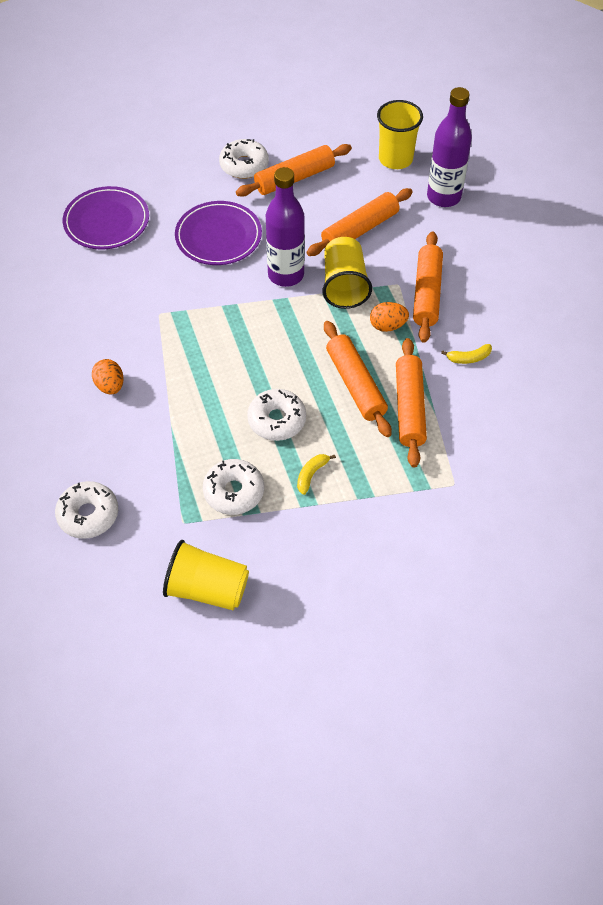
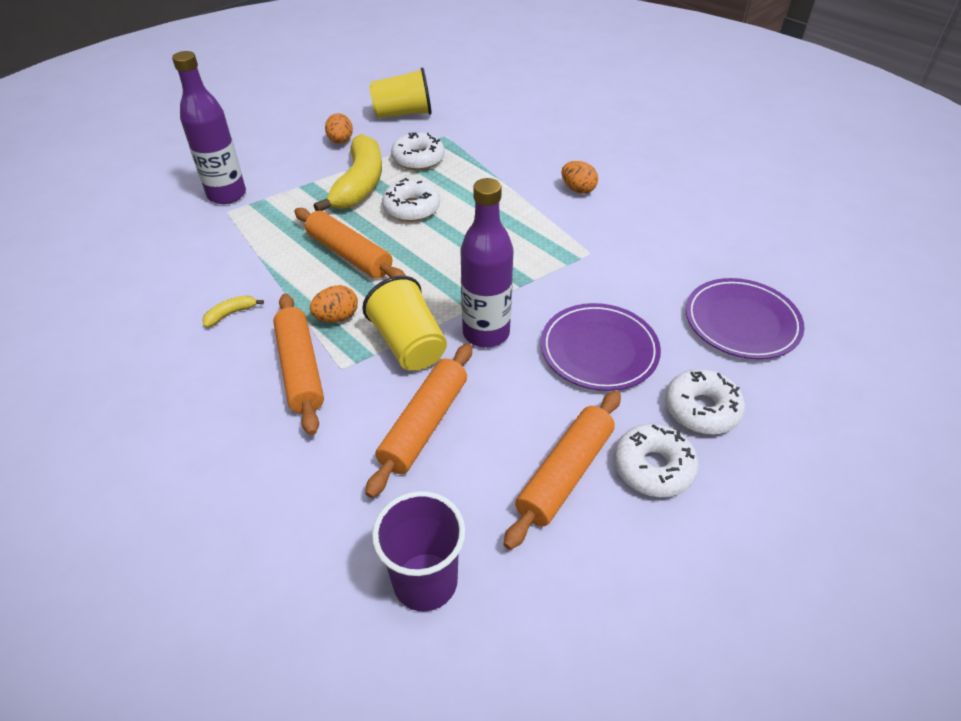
camera: 155 degrees right, 10 degrees down
(88, 514) = (518, 122): white donut -> white donut (701, 409)
(303, 560) = (340, 141): none -> orange egg
(311, 474) = (359, 184): yellow banana -> yellow banana, size x2.50
(395, 159) = (425, 581): yellow cup -> purple cup
(409, 407) = (286, 252): orange rolling pin -> none
(443, 197) = (316, 531): purple bottle -> purple bottle (227, 195)

